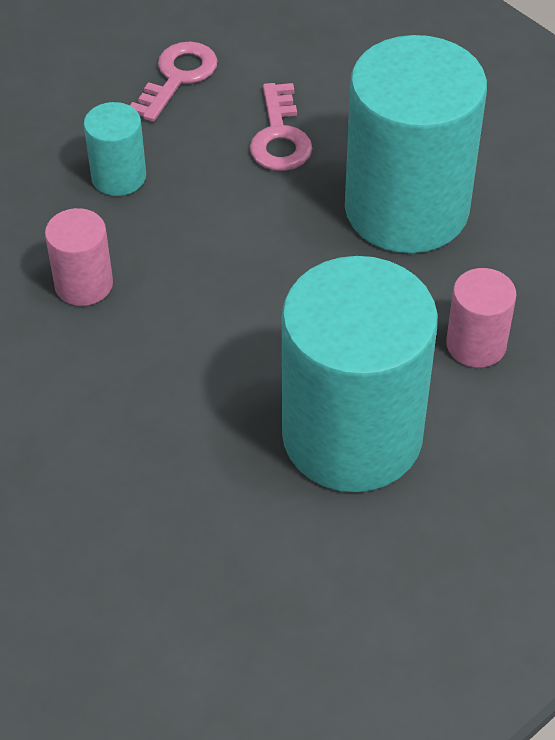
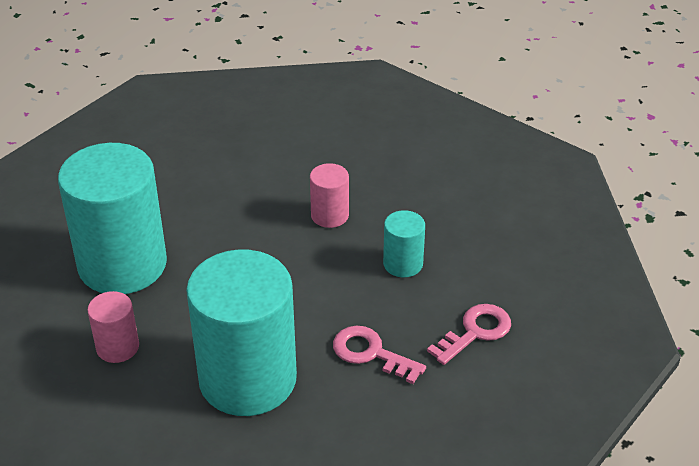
camera: 125 degrees right, 10 degrees down
(177, 77) = (475, 332): pink key -> pink key turned 105 degrees counterclockwise

